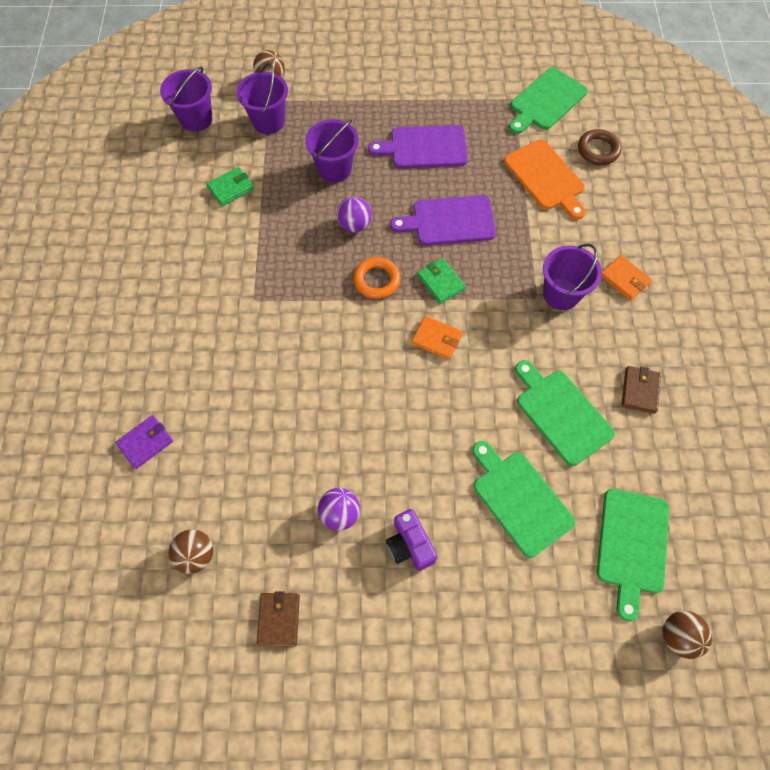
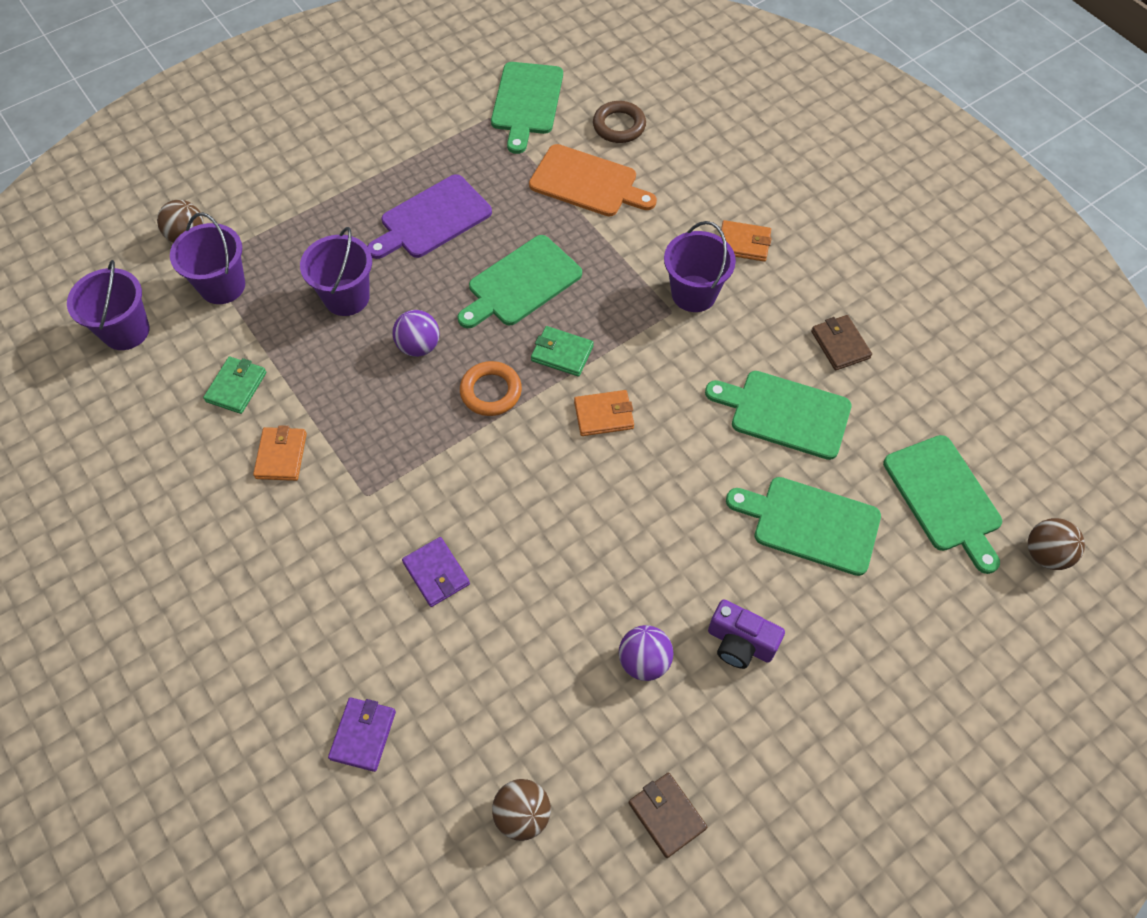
camera: 35 degrees left, 5 degrees down
(225, 245) = (281, 456): none -> orange wallet
(258, 373) = (436, 573): none -> purple wallet
(449, 221) = (521, 283): purple cutting board -> green cutting board

